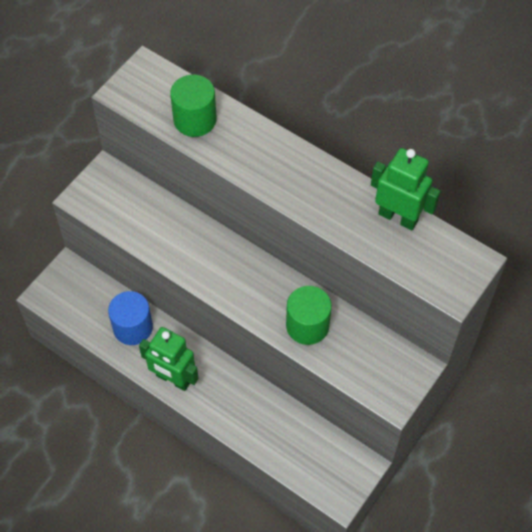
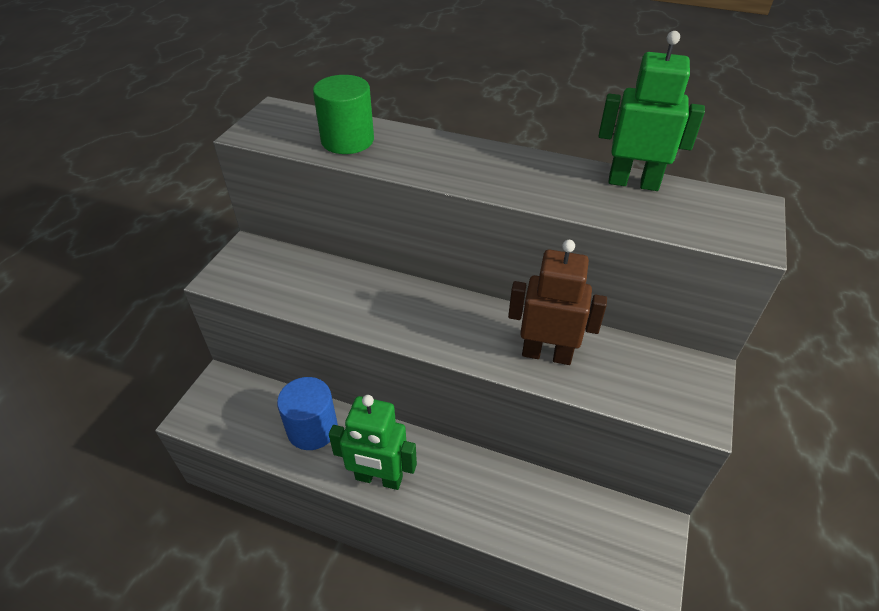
camera: 15 degrees left, 15 degrees down
(307, 325) = (547, 354): green cylinder -> brown robot

